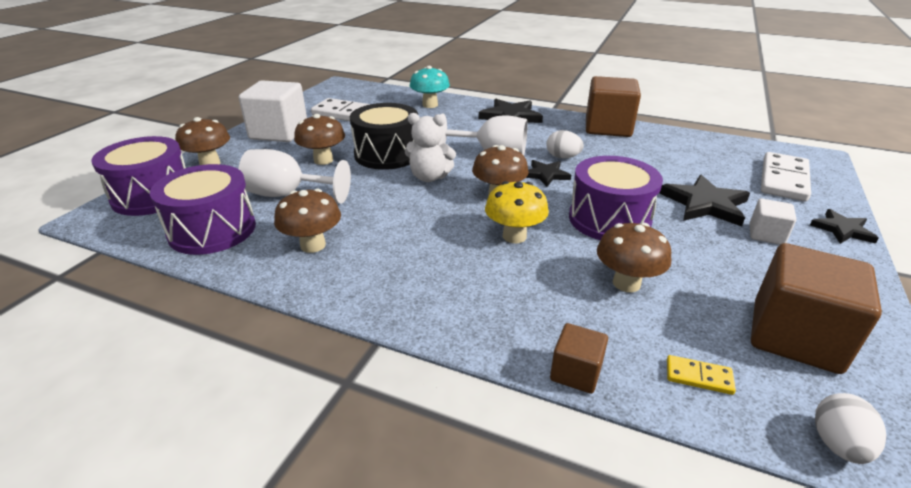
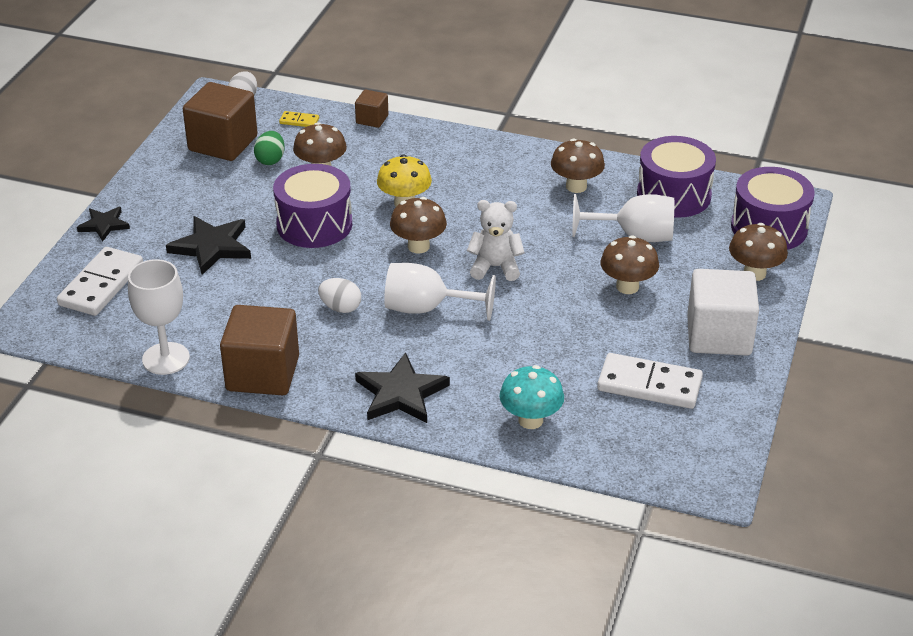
camera: 175 degrees right, 5 degrees up
(387, 154) = (556, 301): black drum -> none
(546, 175) = (365, 278): black star -> none
(683, 136) = (166, 358): none -> white goblet
(704, 303) = (270, 160): none -> green egg
(766, 235) = (179, 216): white cube -> none

